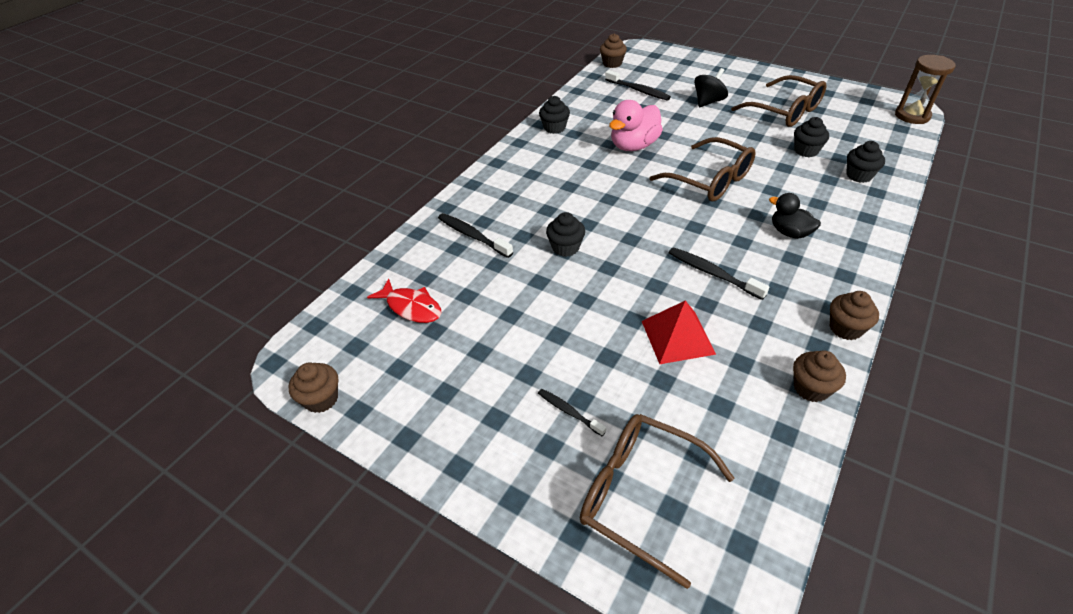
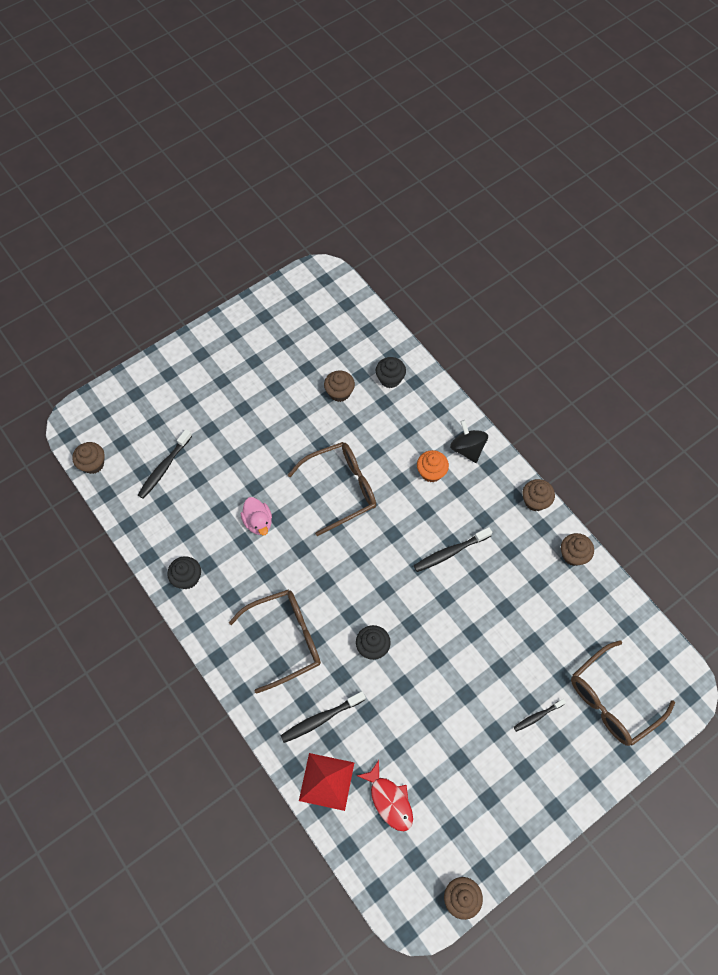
camera: 70 degrees left, 20 degrees up
(411, 307) = (389, 800): red fish -> red fish turned 90 degrees clockwise
(633, 146) = (258, 522): pink duck -> pink duck, size x0.65
(638, 90) = (164, 467): black toothbrush -> black toothbrush turned 150 degrees clockwise
(677, 337) = (501, 611): red pyramid -> red pyramid (326, 781)
(708, 102) = (222, 419): black spinning top -> black spinning top (467, 448)
(785, 111) = (274, 368): brown glasses -> brown glasses (285, 639)
(789, 232) = (431, 472): black duck -> orange cupcake
(806, 151) = (339, 392): black cupcake -> brown cupcake
(912, 116) = (334, 283): brown hourglass -> none

